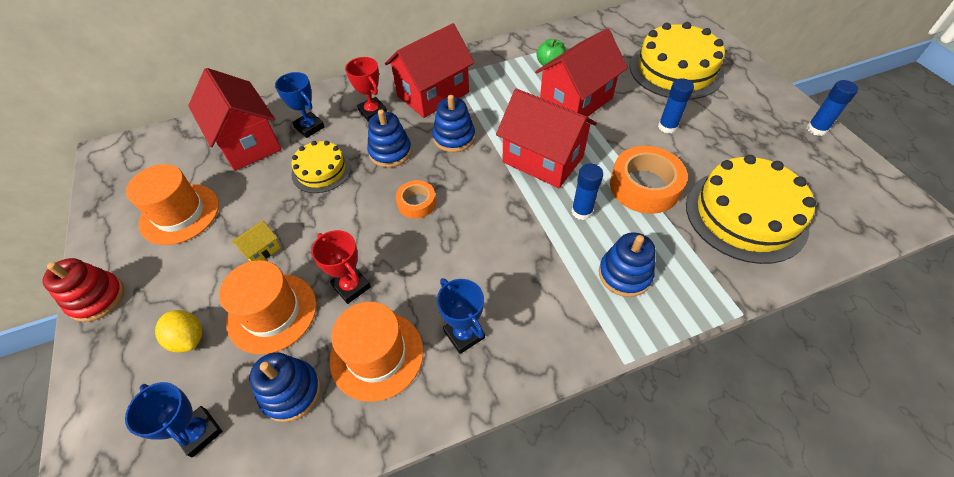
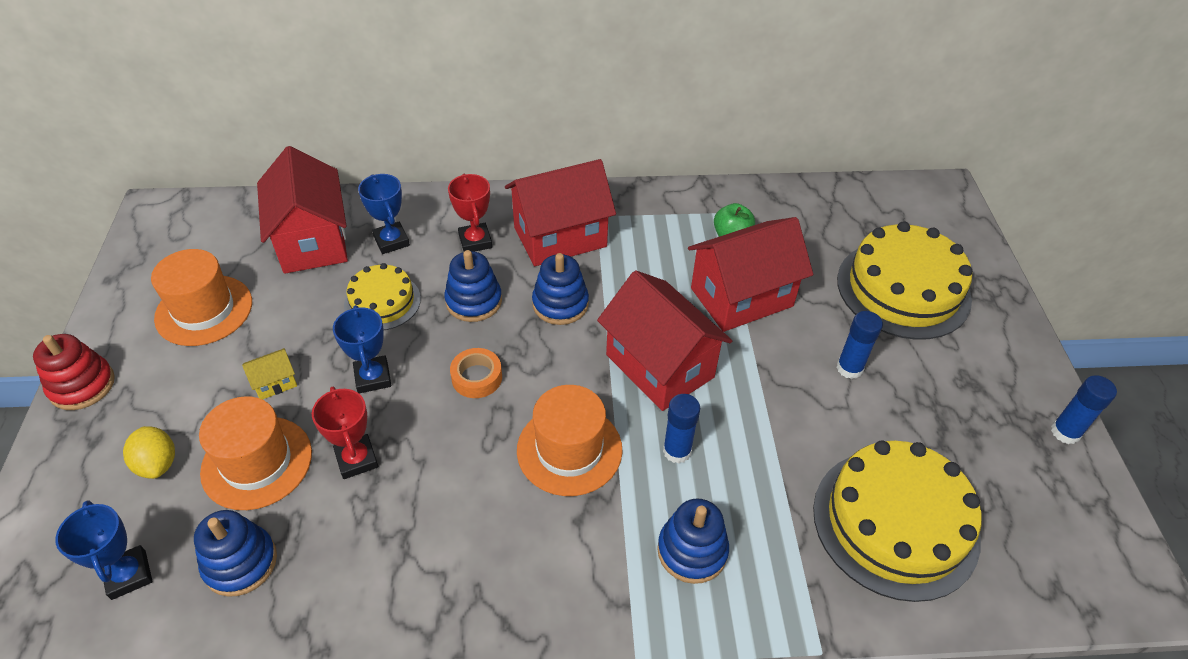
camera: 15 degrees right, 5 degrees down
(377, 355) = (350, 552): orange hat -> orange hat (569, 450)
(464, 334) = (460, 561): blue trophy -> blue trophy (373, 377)
(644, 186) = (776, 442): orange tape -> none

